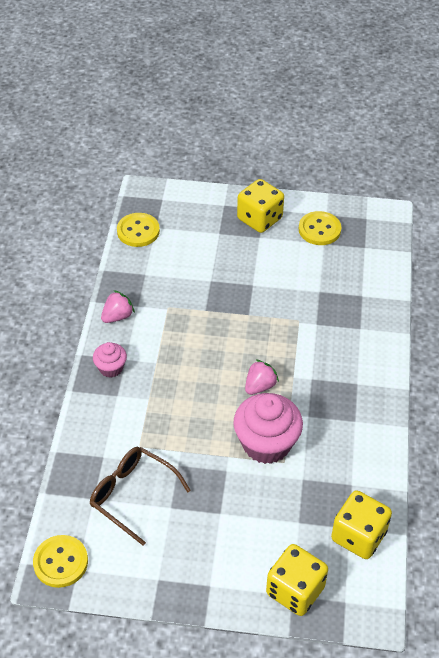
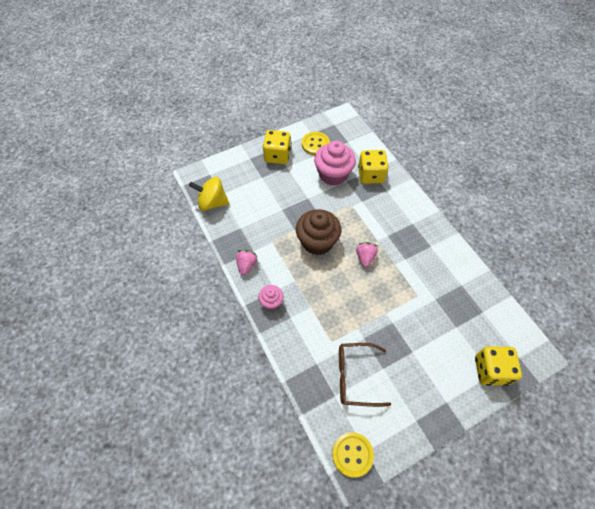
camera: 35 degrees left, 10 degrees up
(138, 231) = (212, 203): yellow button -> yellow spinning top
(219, 337) = (317, 242): none -> brown cupcake
(266, 444) = (399, 291): pink cupcake -> pink cupcake (333, 174)
(358, 536) = (491, 313): yellow dice -> yellow dice (371, 175)

